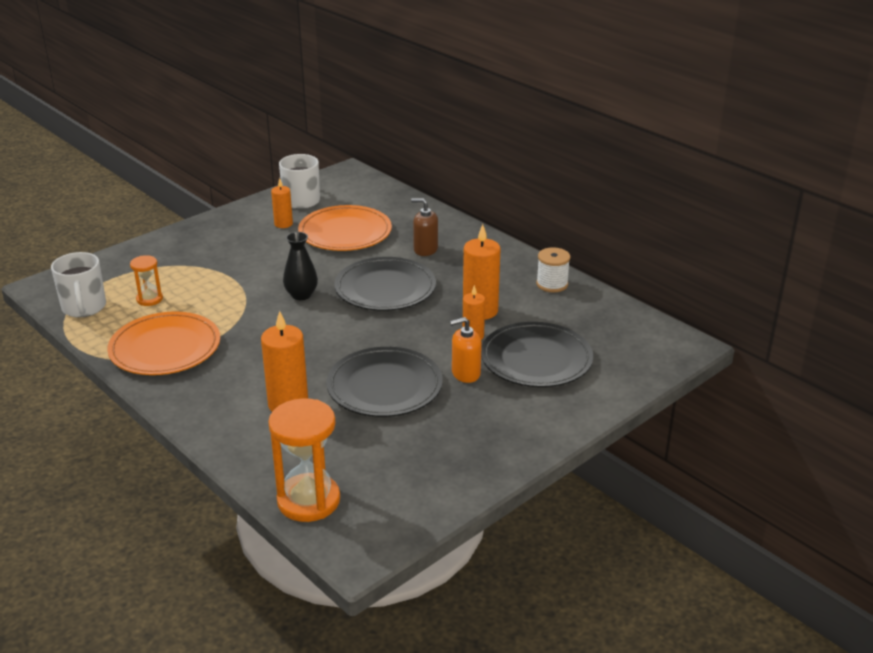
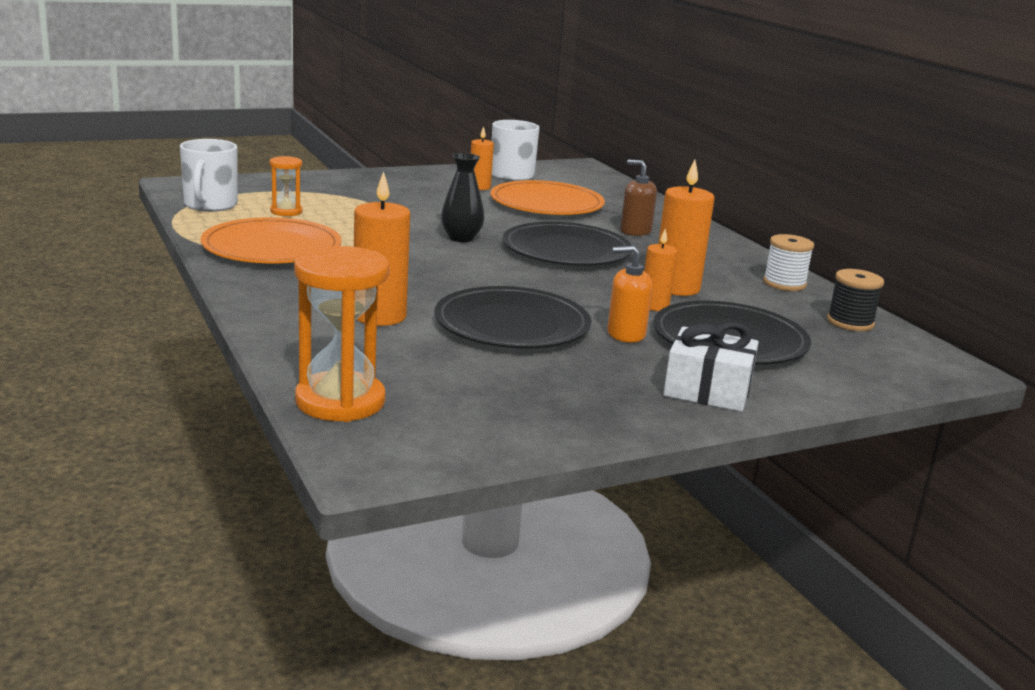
camera: 15 degrees right, 10 degrees down
(540, 416) = (707, 390): none -> white gift
(608, 316) = (850, 322): none -> black spool

